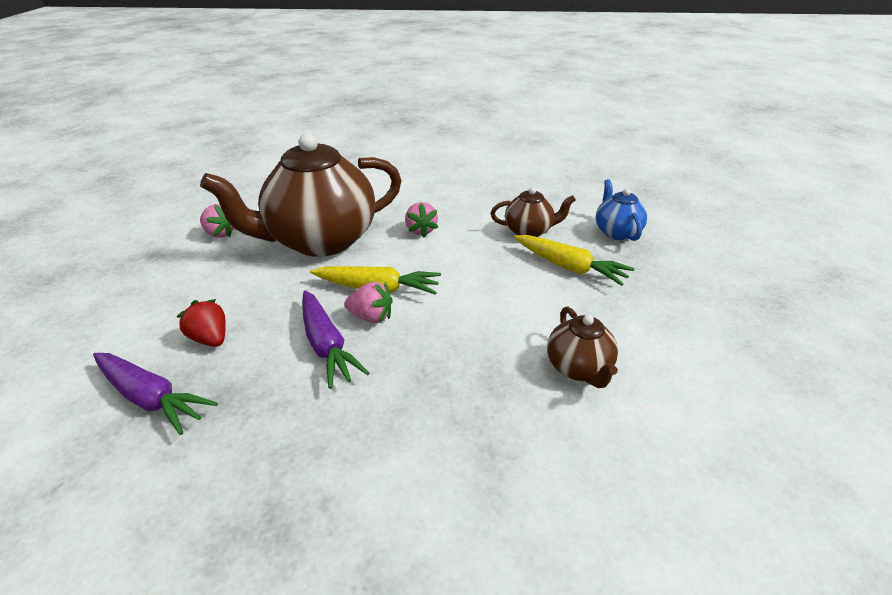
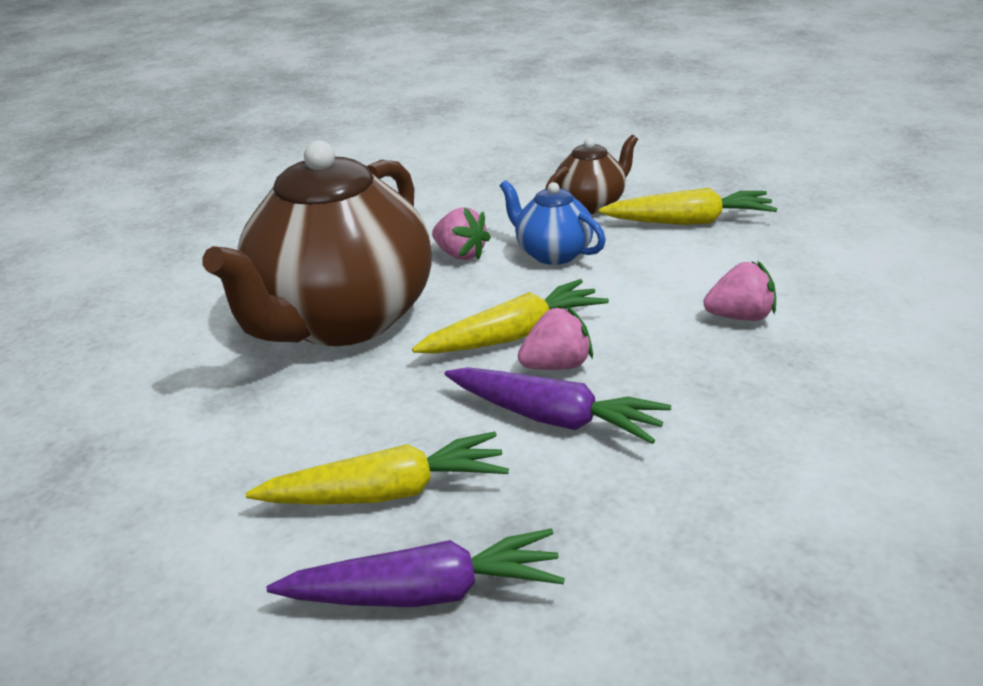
camera: 35 degrees left, 5 degrees down
(210, 339) = (386, 493): red strawberry -> yellow carrot
(220, 233) = (159, 379): pink strawberry -> pink strawberry (740, 317)
(579, 369) = (839, 305): brown teapot -> none
(616, 232) = (682, 170): blue teapot -> blue teapot (552, 254)

